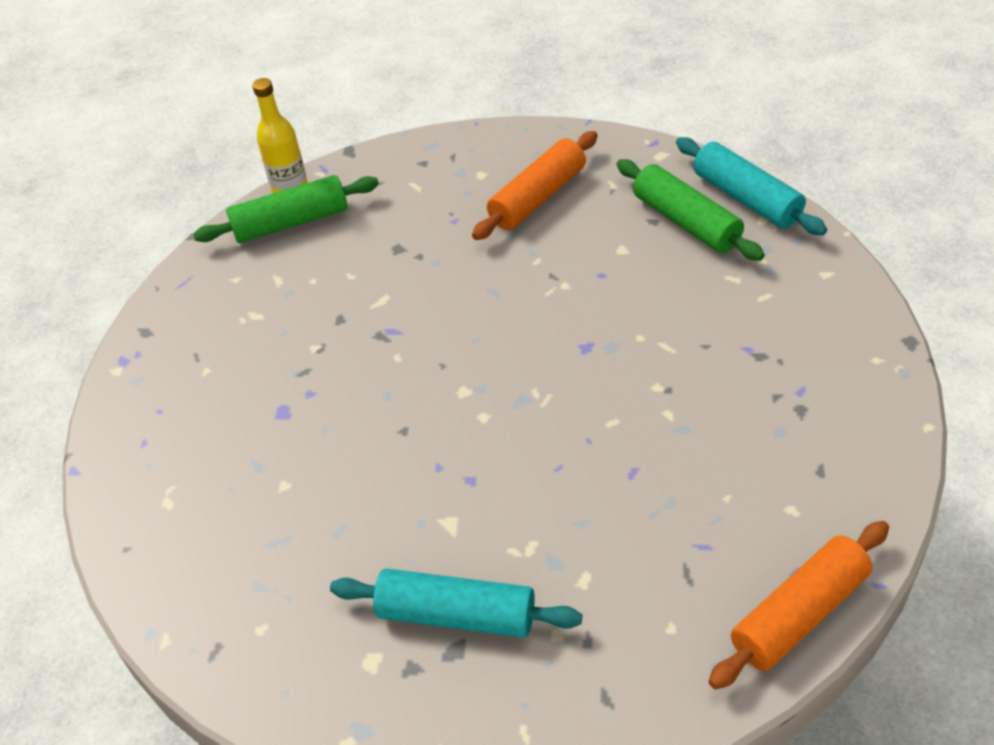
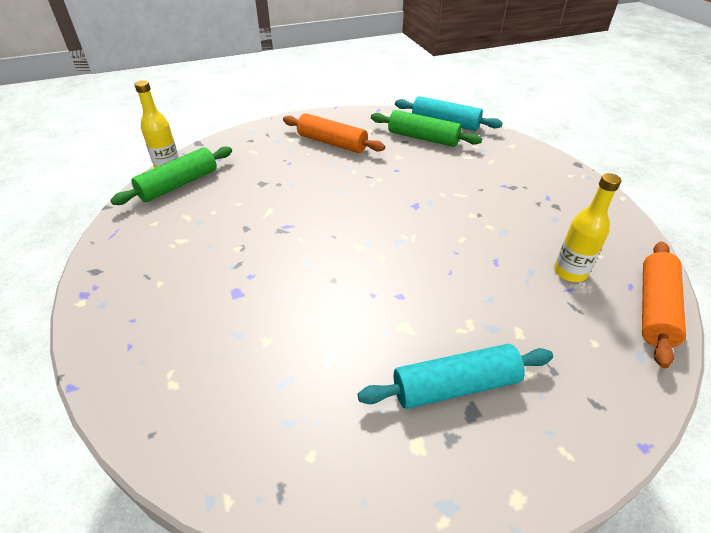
camera: 30 degrees left, 5 degrees down
(537, 197) = (332, 143): orange rolling pin -> orange rolling pin turned 75 degrees counterclockwise
(724, 522) = (570, 272): none -> yellow bottle

